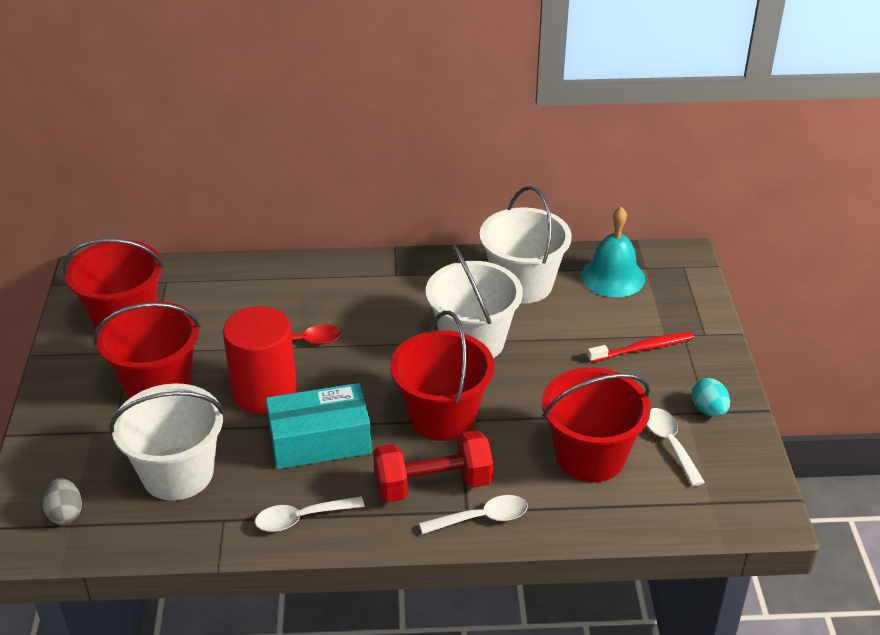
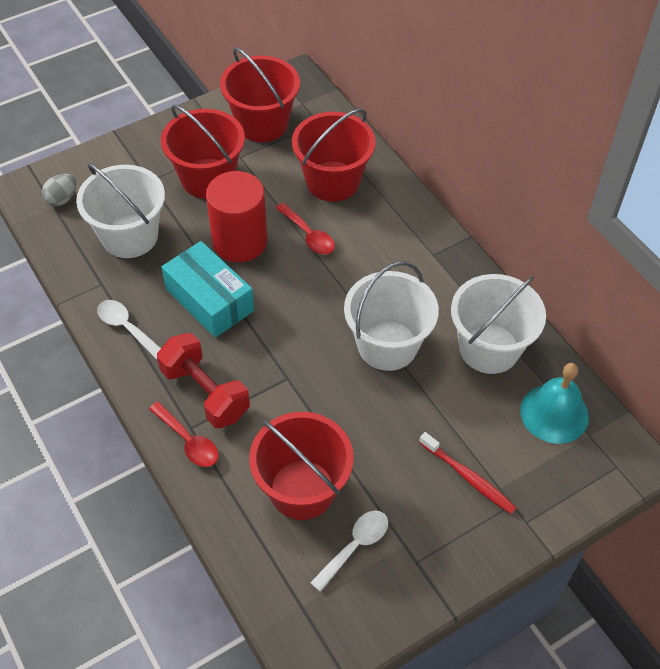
camera: 60 degrees right, 15 degrees up
(442, 416) = (284, 364): red bucket -> red bucket (332, 181)
(482, 518) = (188, 441): white spoon -> red spoon
(709, 410) = (420, 563): turquoise egg -> none

